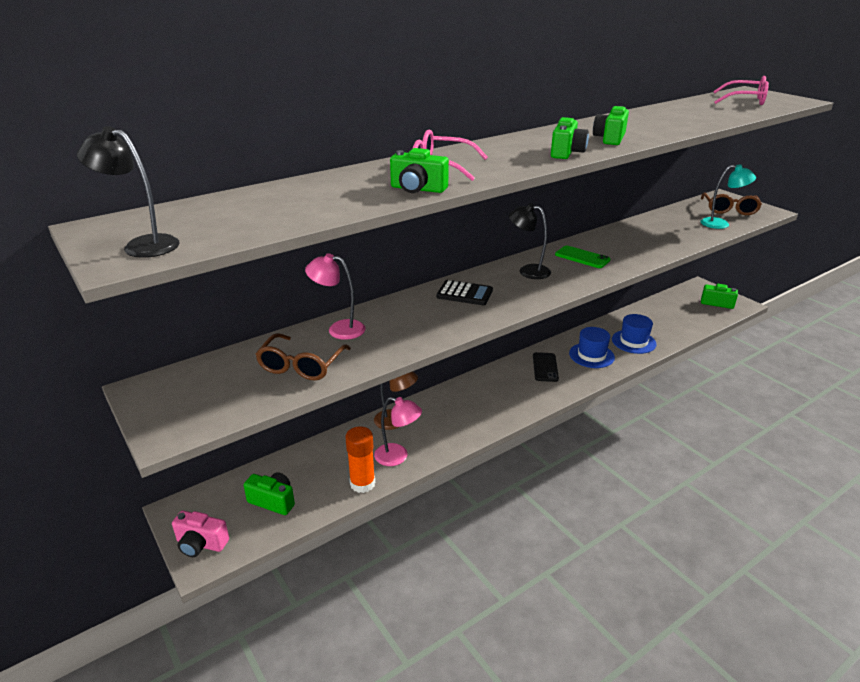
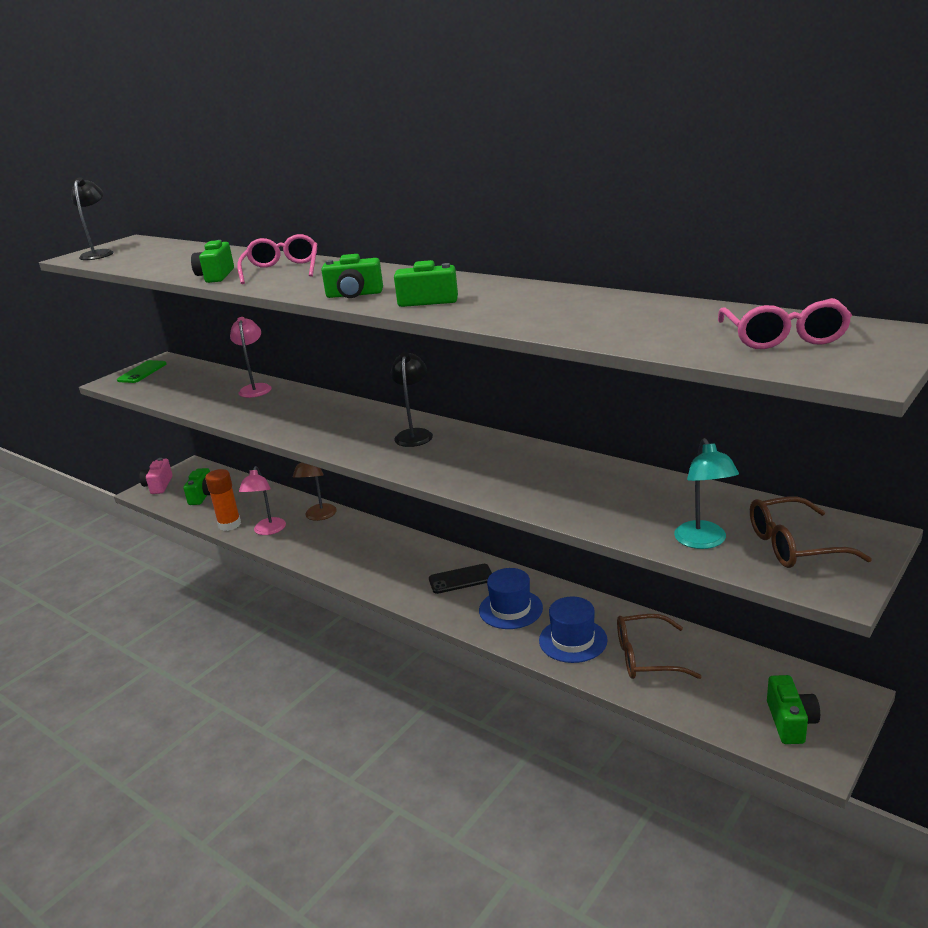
camera: 75 degrees right, 5 degrees down
(301, 366) = (196, 392): brown glasses -> brown glasses (646, 657)
(464, 293) = (342, 417): black calculator -> none
(582, 257) = (474, 456): green phone -> green phone (142, 372)

